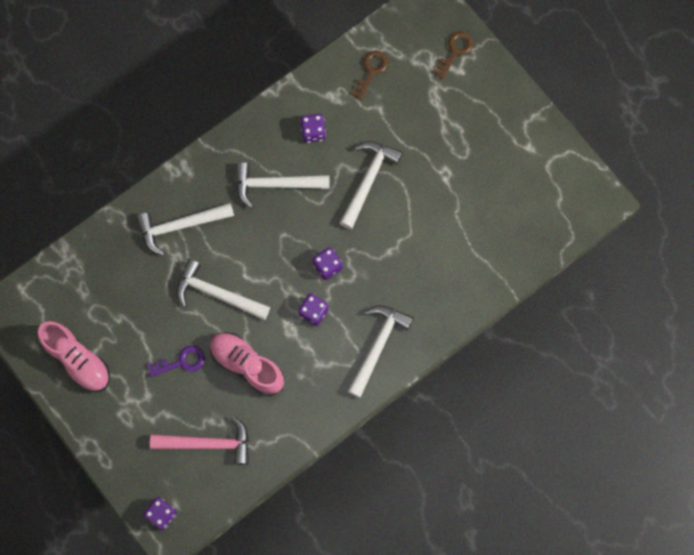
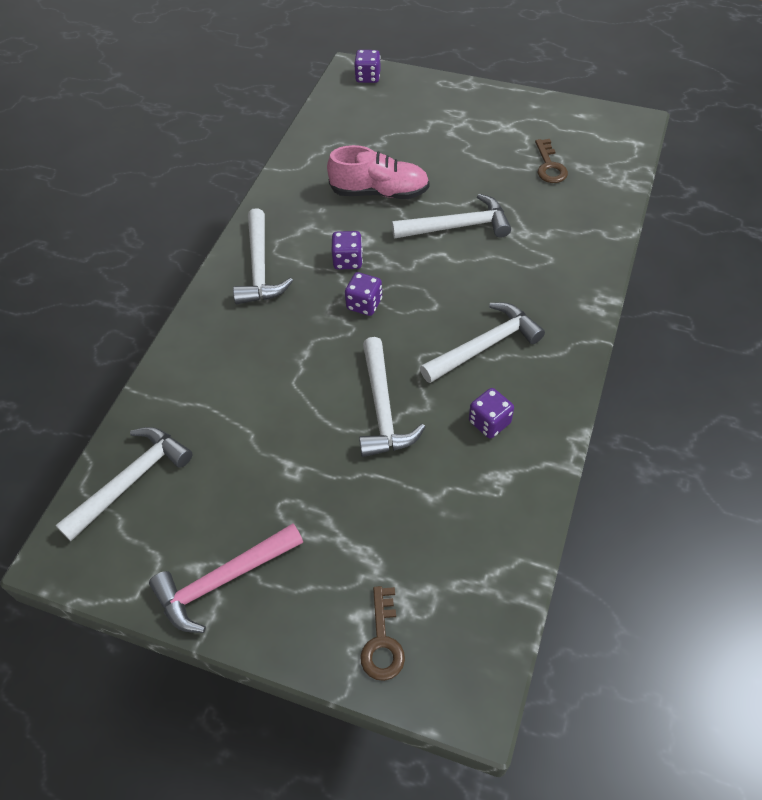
camera: 150 degrees right, 20 degrees down
(77, 360) = (535, 124): pink shoe -> none
(180, 226) = (546, 258): white hammer -> white hammer (131, 481)
(181, 362) = (442, 166): purple key -> none
(207, 443) = (368, 130): pink hammer -> pink hammer (223, 580)
(371, 71) = (478, 539): brown key -> brown key (549, 166)

